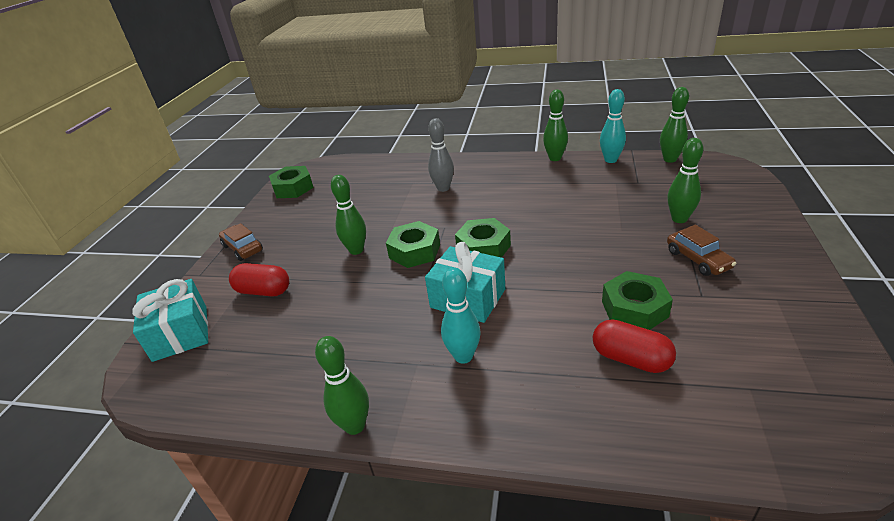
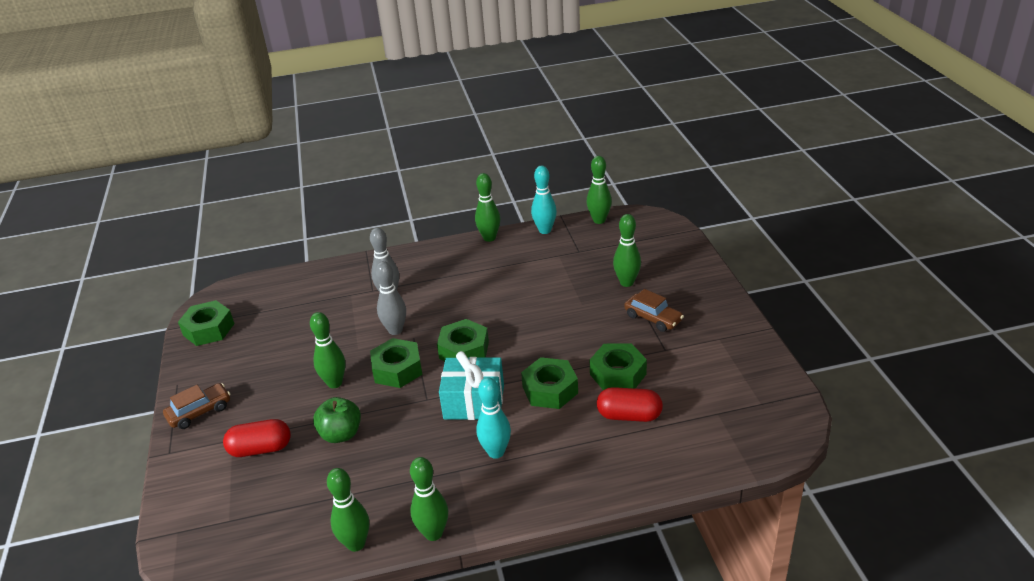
camera: 25 degrees left, 0 degrees up
(180, 333) = (198, 513): turquoise gift -> none
(243, 248) = (199, 412): brown car -> brown car turned 120 degrees clockwise
(278, 409) = (356, 544): none -> green bowling pin
(333, 296) = (341, 434): none -> green apple
(432, 218) = (395, 330): none -> grey bowling pin
(551, 306) = (550, 390): none -> green nut

